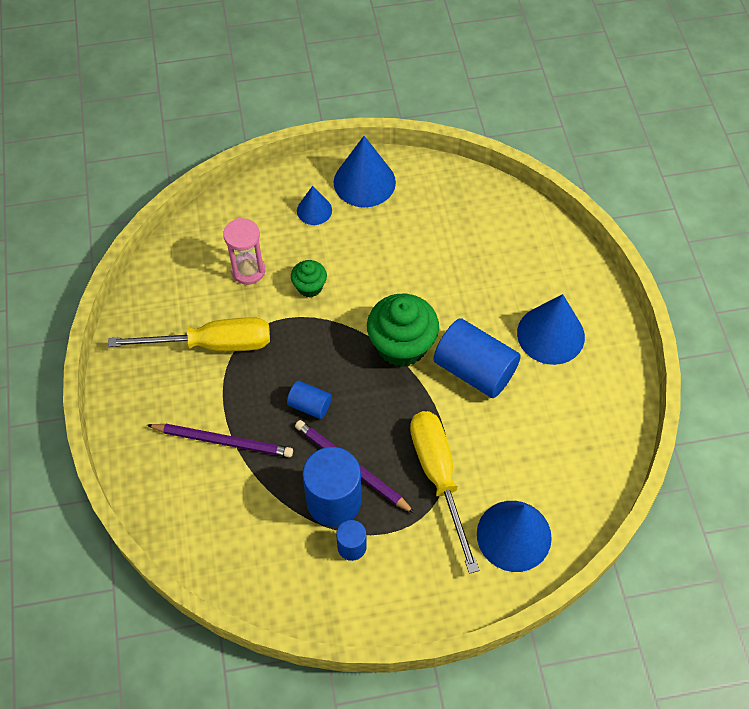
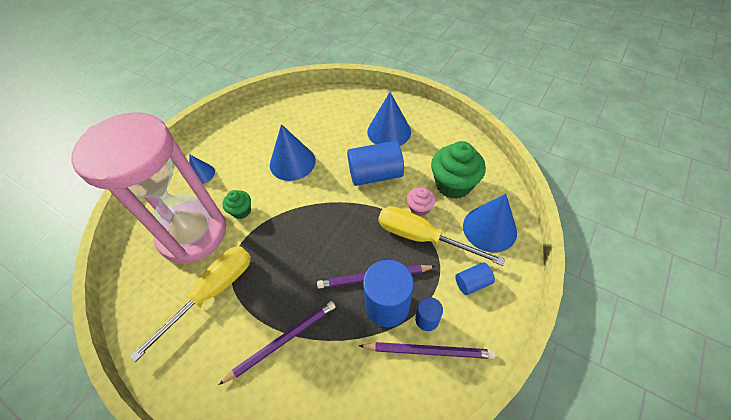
camera: 45 degrees left, 5 degrees down
(248, 270) = (193, 233): pink hourglass -> pink hourglass, size x2.48
(310, 405) = (312, 269): blue cylinder -> blue cylinder (472, 283)
(322, 570) = (428, 351): none -> purple pencil
(364, 182) = (216, 141): blue cone -> blue cone (292, 162)
(402, 345) = (326, 195): green cupcake -> green cupcake (453, 184)
(473, 447) = (419, 208): none -> pink cupcake

